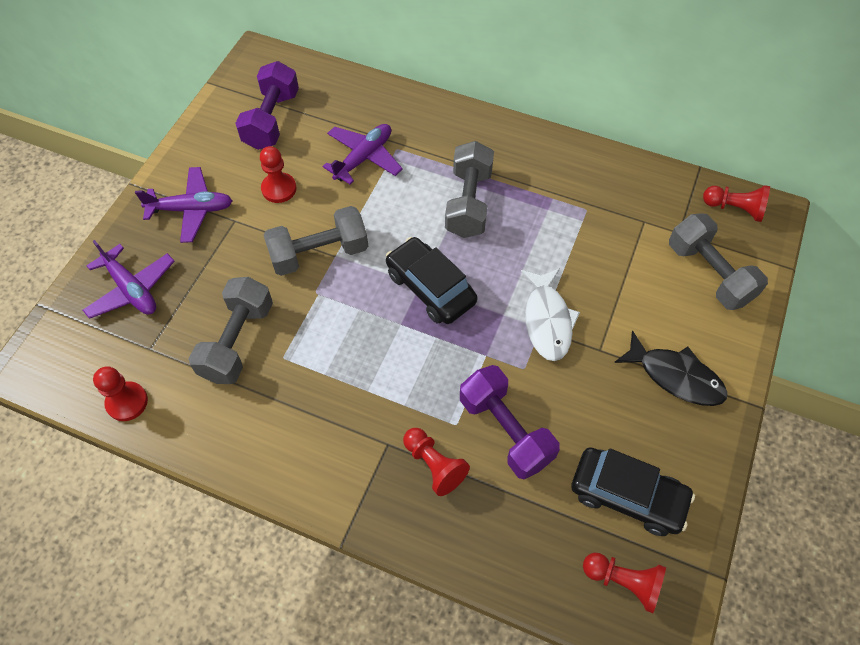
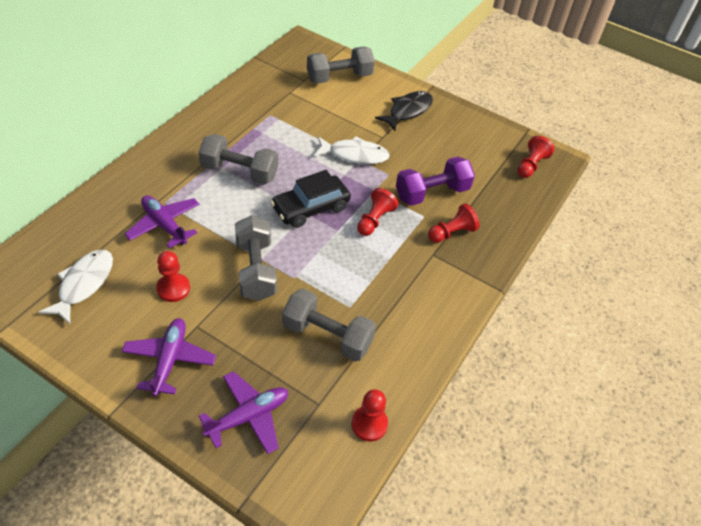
camera: 85 degrees left, 10 degrees down
(271, 120) = (84, 284): purple dumbbell -> white fish
(627, 495) = (480, 150): black car -> none
(734, 209) = (294, 53): red pawn -> red pawn (374, 220)

